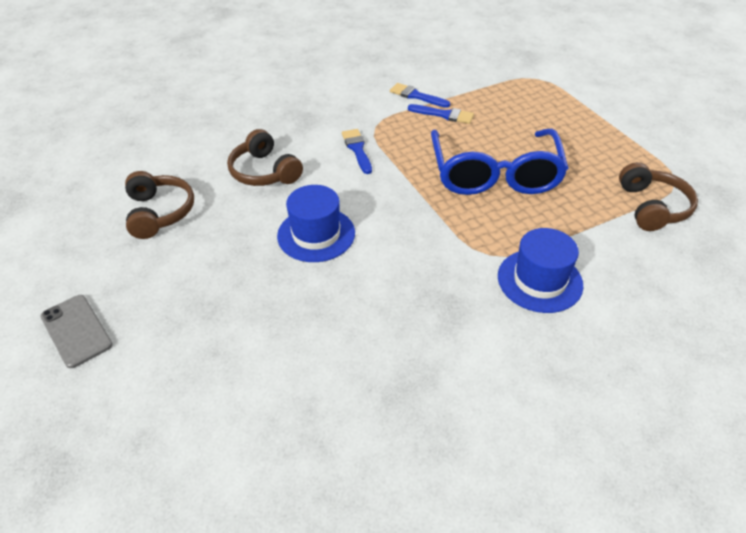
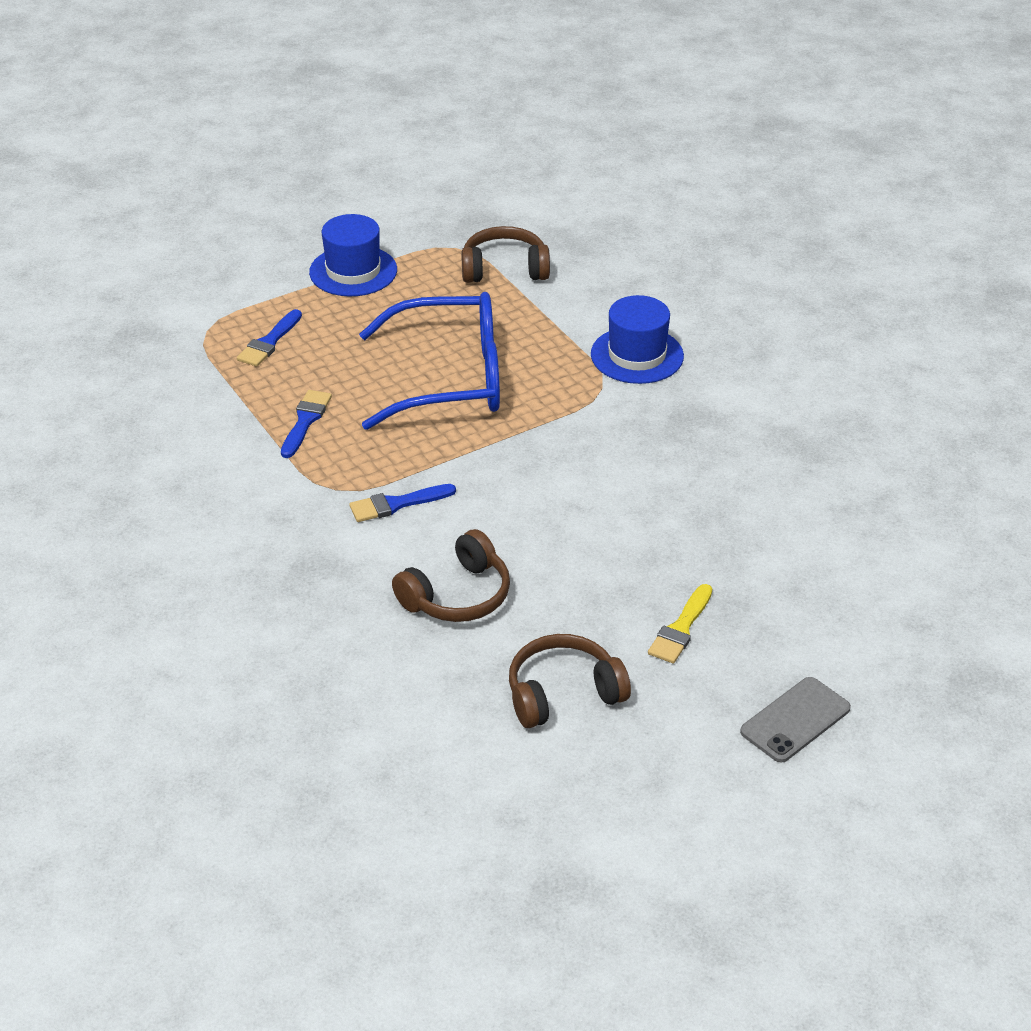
camera: 95 degrees left, 5 degrees down
(196, 275) = (681, 628): none -> yellow brush
(316, 234) = (588, 528): blue hat -> blue hat (353, 271)
(416, 96) = (249, 449): blue brush -> blue brush (269, 342)

